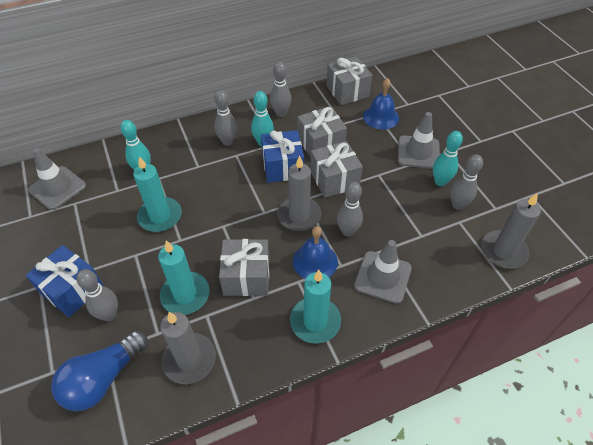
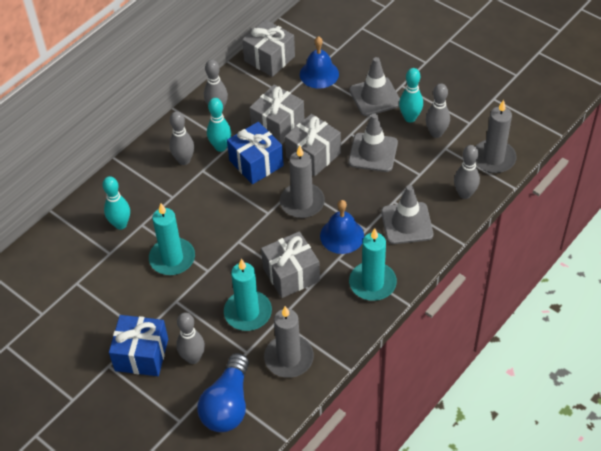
camera: 25 degrees left, 0 degrees up
(57, 188) = (46, 277): grey traffic cone -> grey traffic cone (373, 152)
(348, 231) = (354, 198): grey bowling pin -> grey bowling pin (465, 194)

